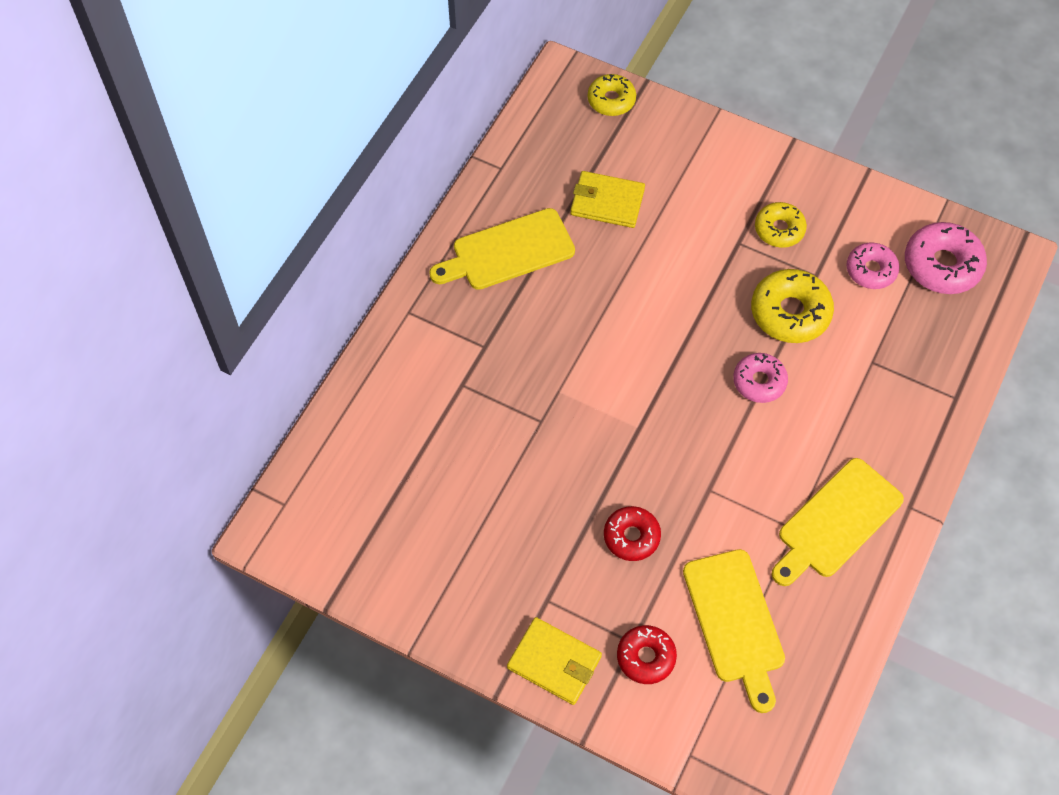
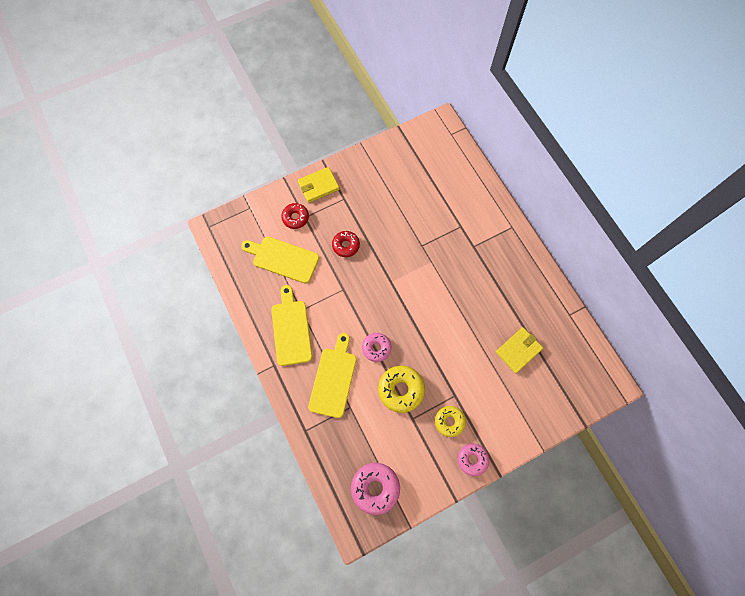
camera: 125 degrees right, 10 degrees up
(508, 251) = (518, 287): yellow cutting board -> yellow cutting board (333, 379)
(611, 100) = (582, 397): yellow donut -> none
(871, 270) = (397, 448): pink donut -> pink donut (472, 459)

